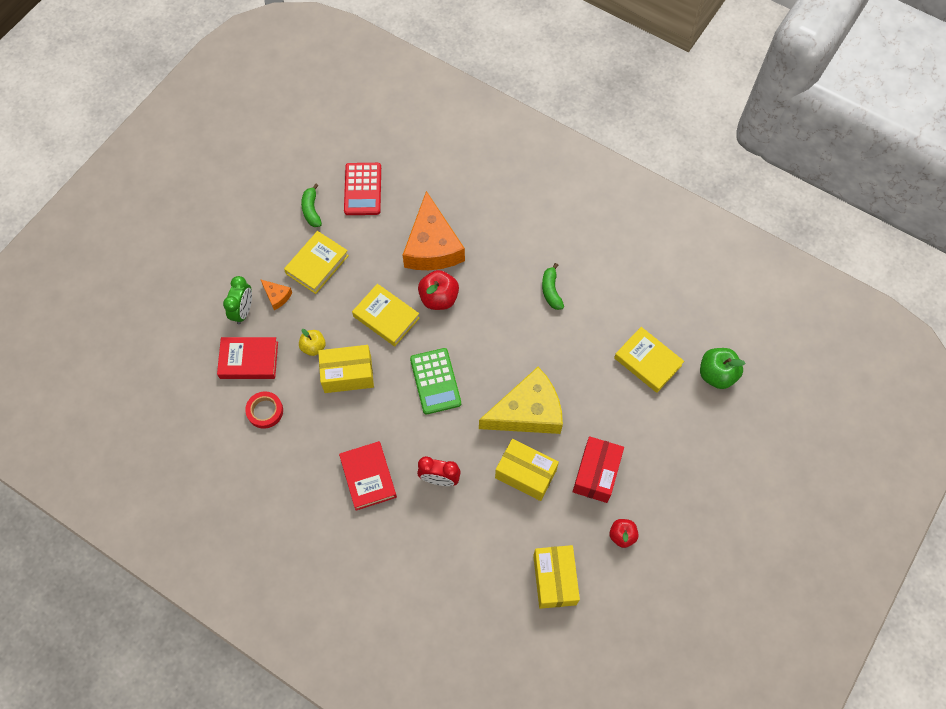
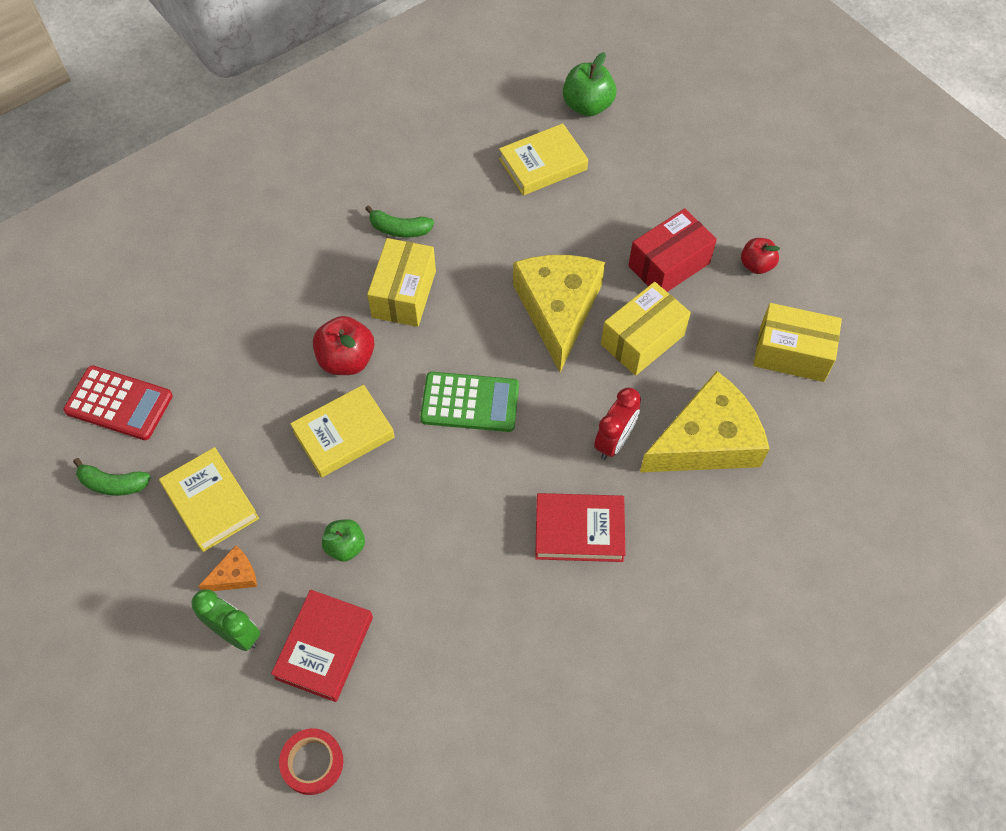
camera: 70 degrees left, 5 degrees down
(265, 411) = (420, 646): red tape -> red tape (312, 762)
(313, 347) = (345, 546): yellow apple -> green apple
(348, 374) = (410, 512): yellow box -> yellow box (404, 294)
(432, 246) = (261, 343): orange cheese -> none
(461, 539) = (707, 441): none -> yellow cheese
(596, 474) = (669, 265): red box -> red box turned 75 degrees counterclockwise

